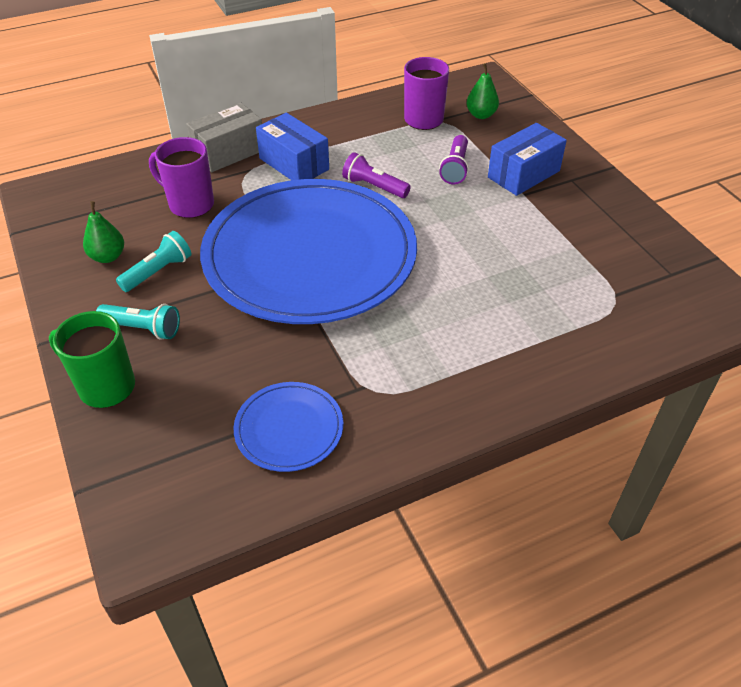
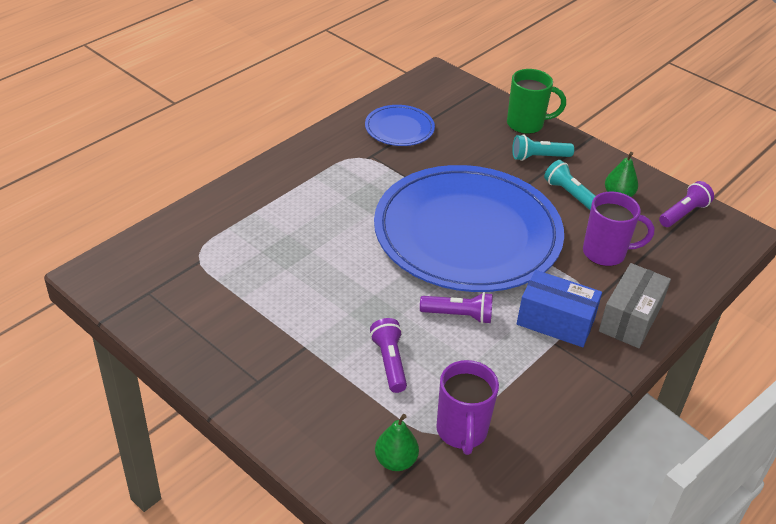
camera: 155 degrees right, 5 degrees down
(66, 222) = (683, 213): none -> purple flashlight
(158, 271) = (569, 194): turquoise flashlight -> turquoise flashlight turned 120 degrees clockwise
(523, 174) = (312, 374): blue box -> none

